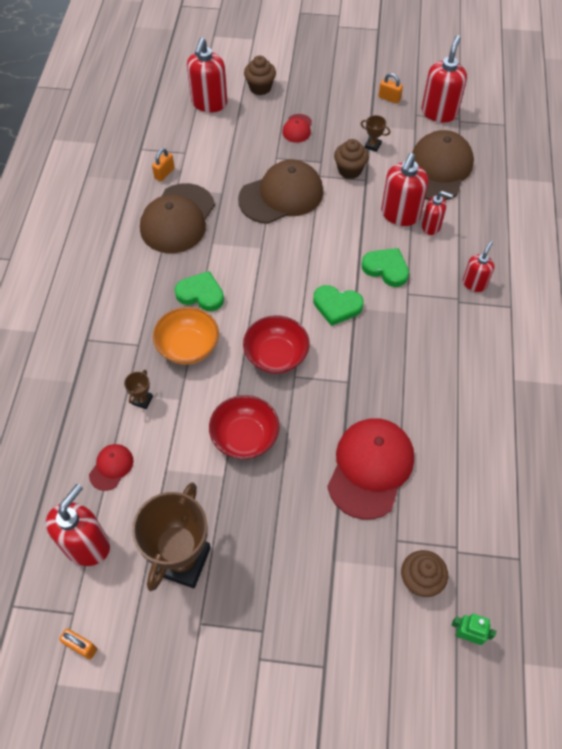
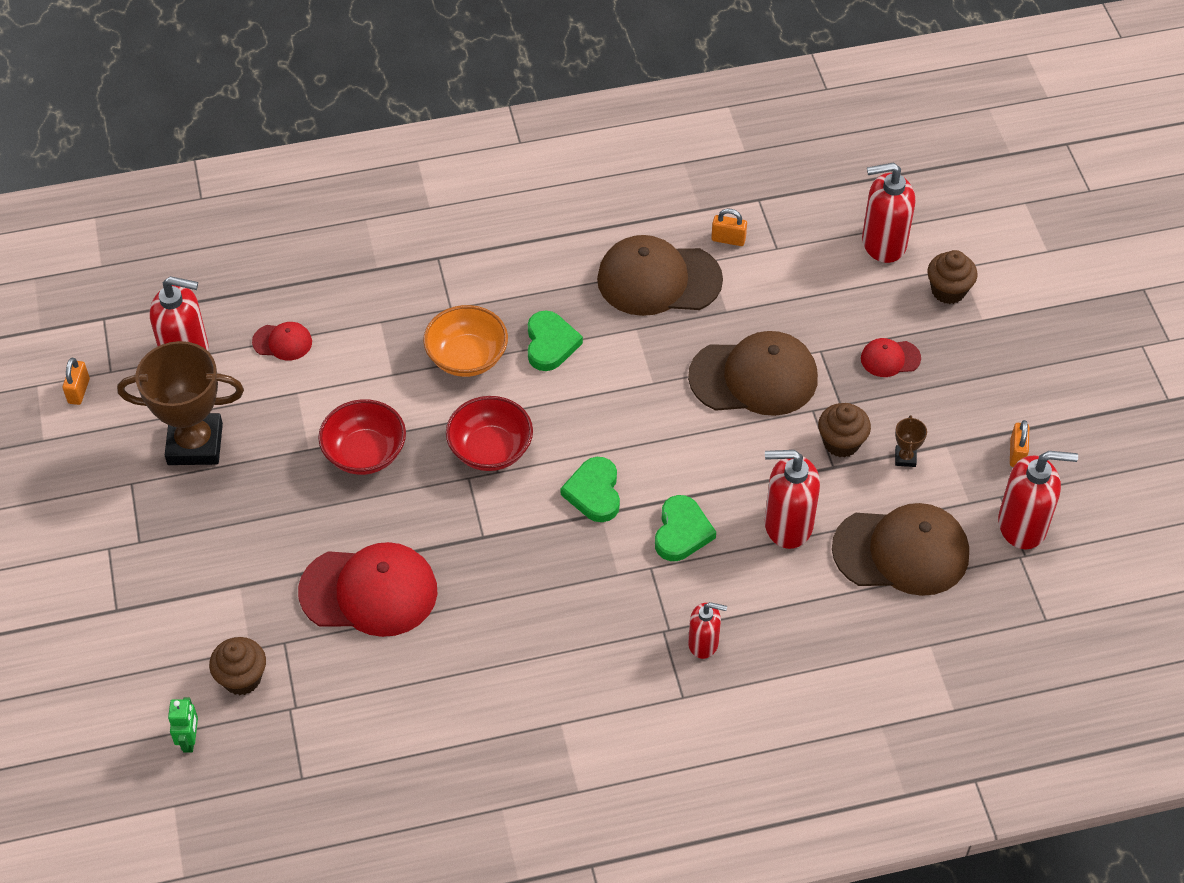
camera: 70 degrees right, 5 degrees down
(142, 400) = (377, 339): brown trophy -> none
(281, 195) = (754, 377): brown cap -> brown cap turned 45 degrees counterclockwise
(431, 226) = (783, 567): red soap dispenser -> none

